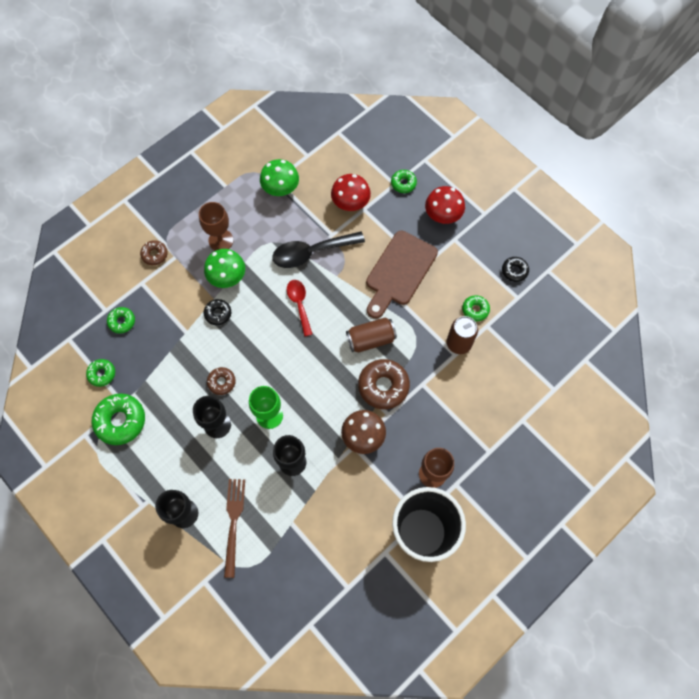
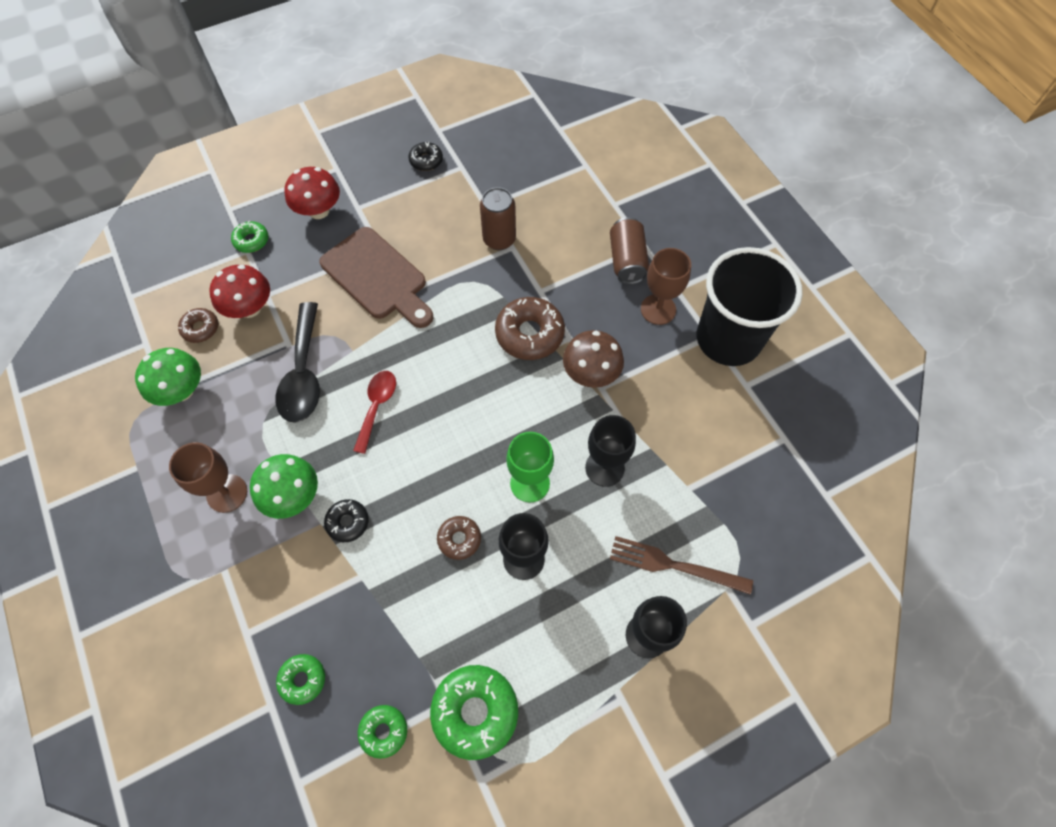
camera: 75 degrees left, 5 degrees down
(155, 254) = (205, 602): brown donut -> brown donut (200, 328)
(299, 304) = (377, 407): red spoon -> red spoon turned 105 degrees clockwise
(370, 339) = (460, 332): brown can -> brown can (627, 261)
(475, 310) = (461, 211): green donut -> none

